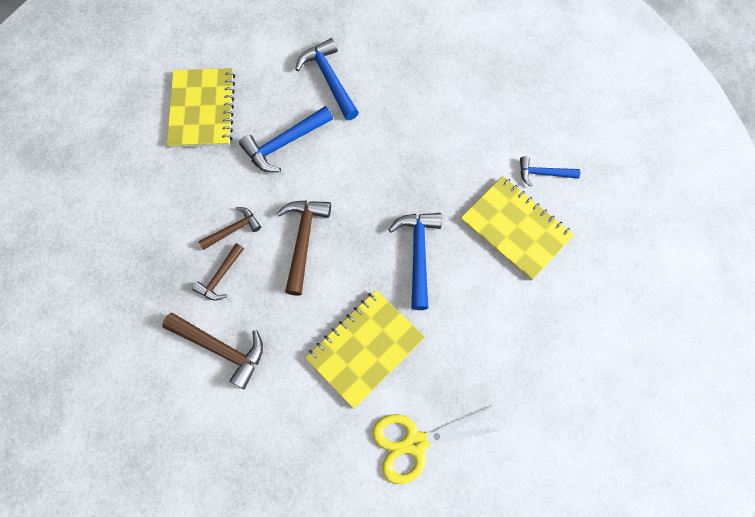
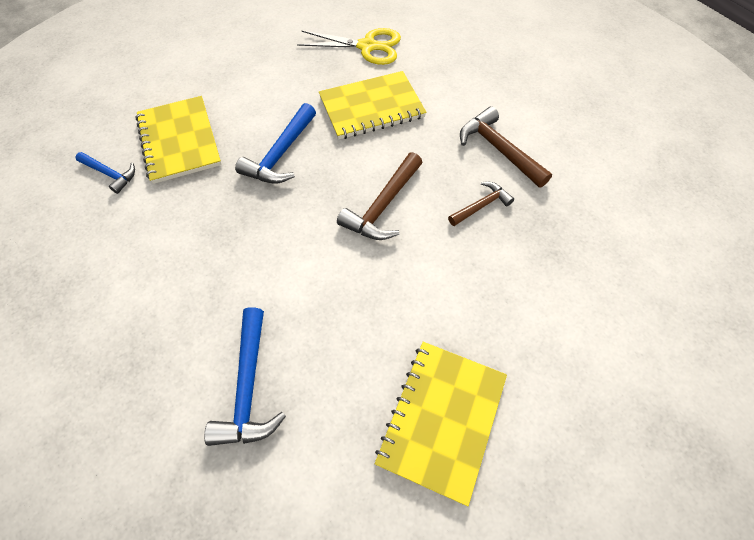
camera: 155 degrees left, 10 degrees down
(233, 230) = (453, 244): brown hammer -> none
(284, 143) = (352, 320): blue hammer -> none

